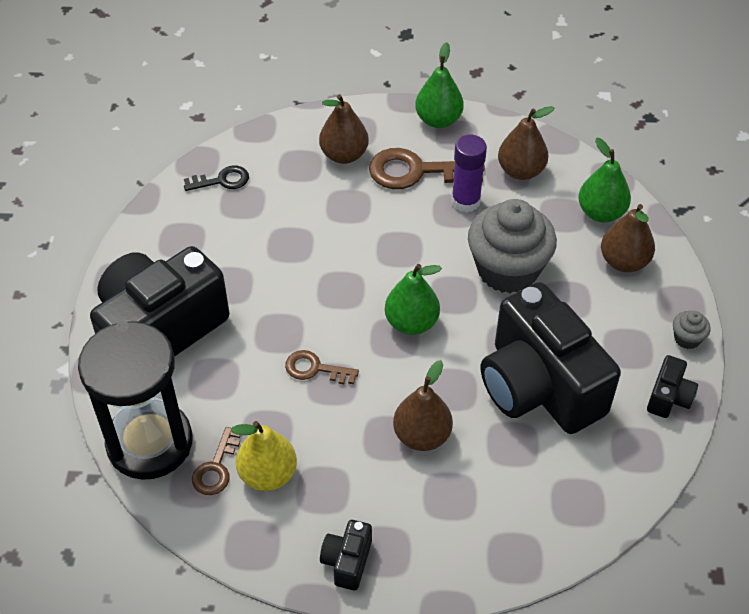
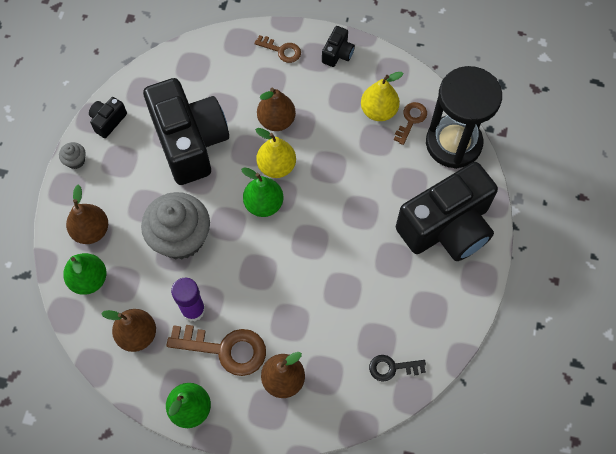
camera: 170 degrees left, 15 degrees up
(315, 369) = (338, 179): brown key -> brown key (282, 50)
(406, 372) = (276, 166): none -> yellow pear

